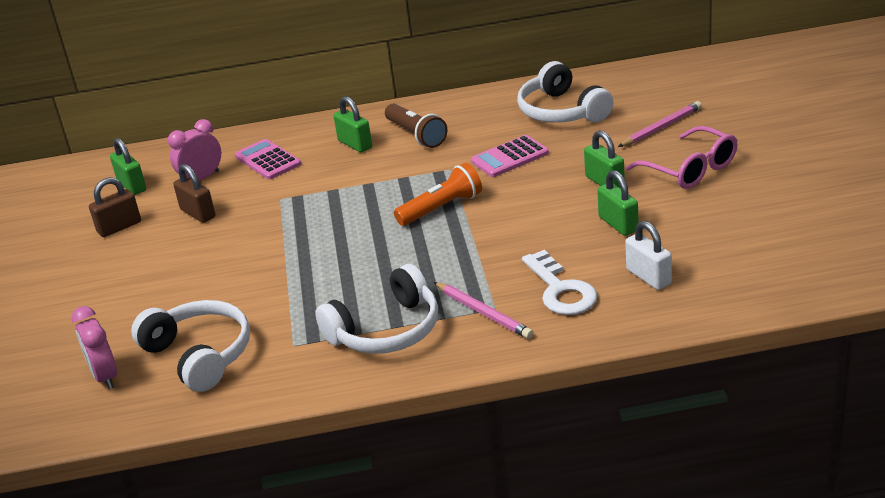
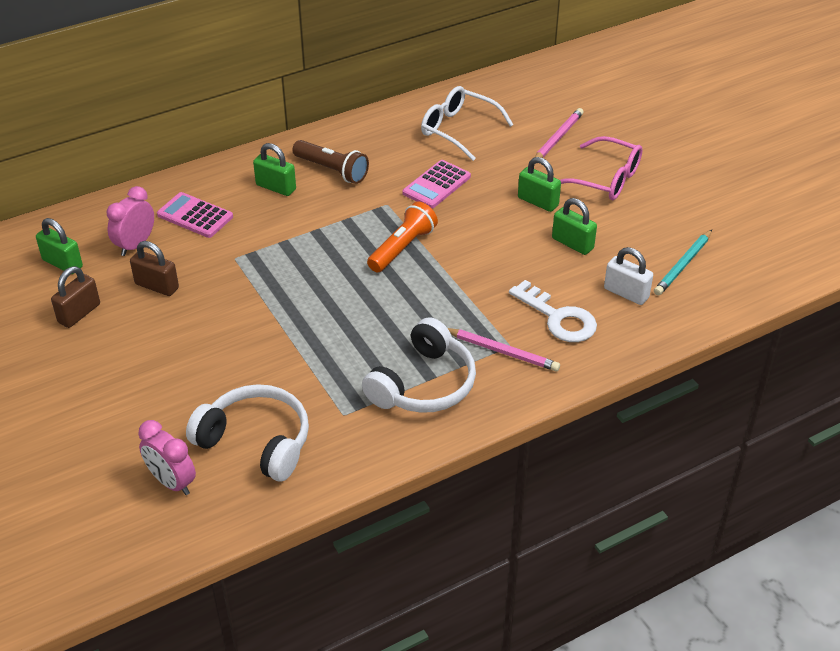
camera: 25 degrees left, 10 degrees up
(562, 111) = (458, 129): white headphones -> white glasses
(729, 258) = (683, 265): none -> turquoise pencil

